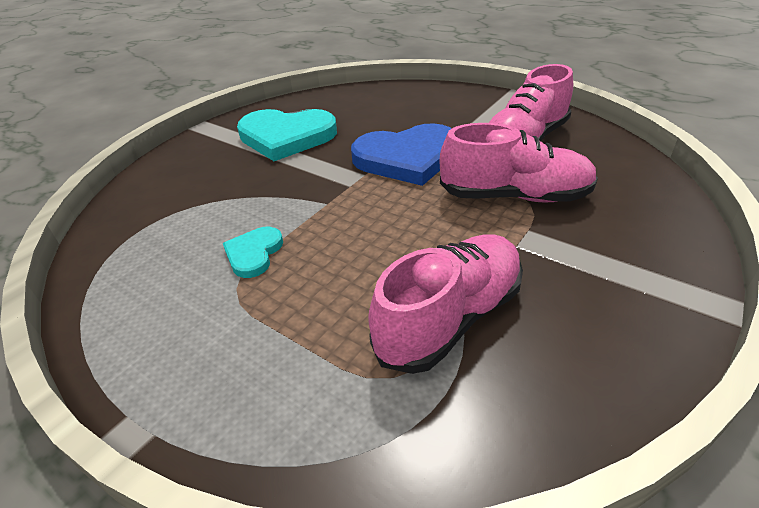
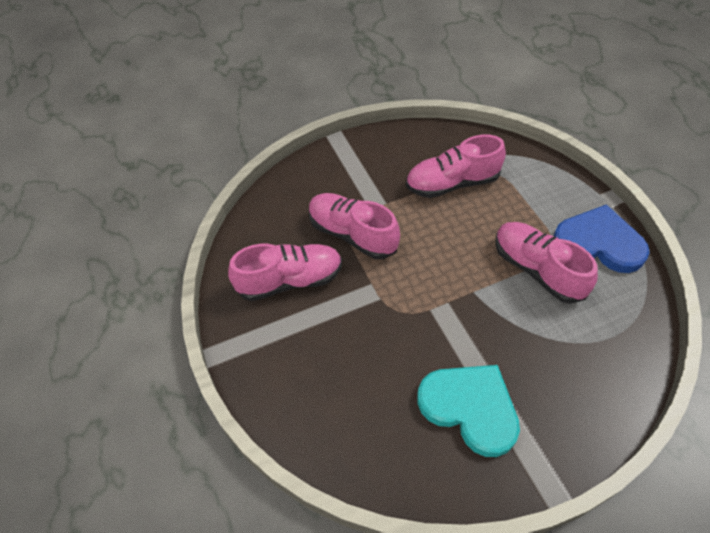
camera: 150 degrees left, 15 degrees up
(254, 253) = (537, 270): turquoise heart -> pink shoe
(407, 158) = (387, 311): blue heart -> blue heart (598, 243)

